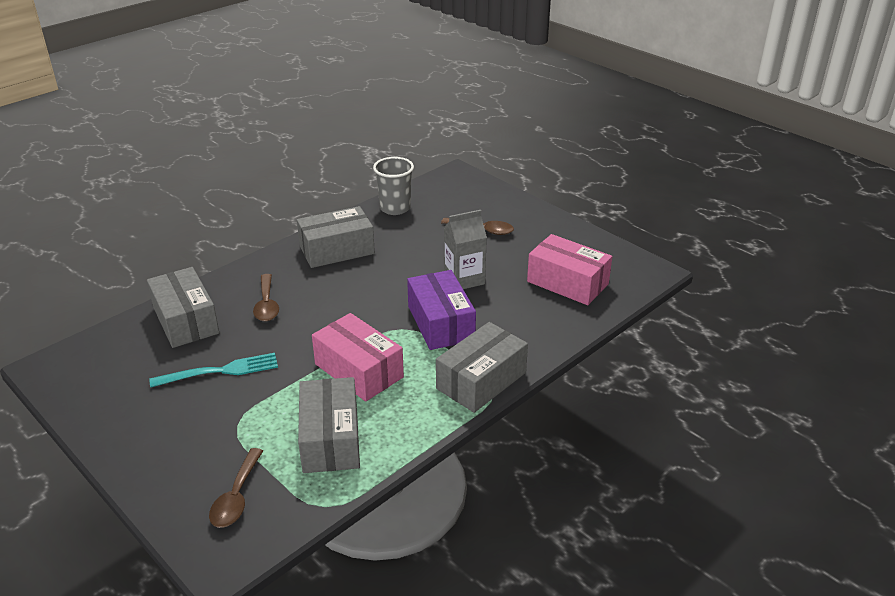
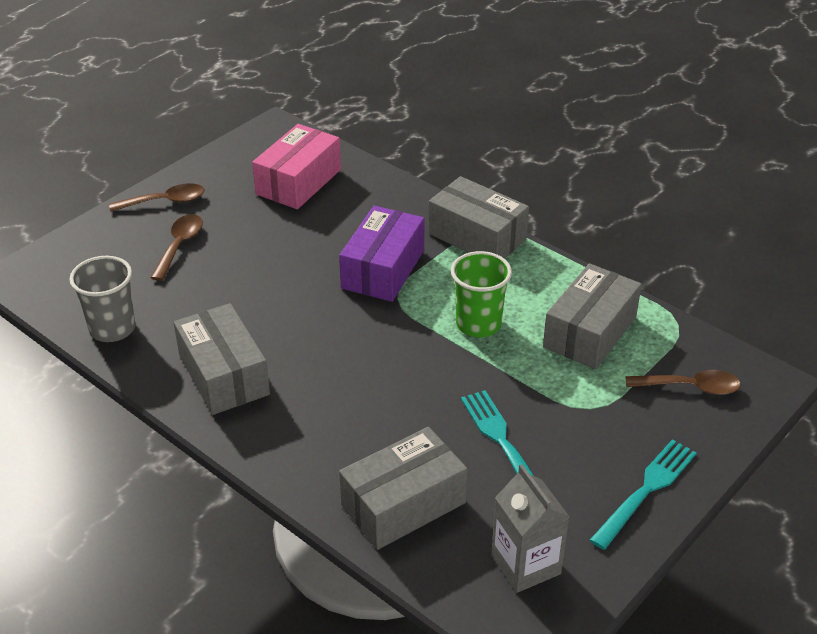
camera: 95 degrees left, 5 degrees up
(135, 444) = (646, 490): none -> turquoise fork
(266, 304) = (359, 425): brown spoon -> brown spoon (165, 201)
(330, 439) = (590, 332): grey box -> grey box turned 45 degrees counterclockwise
(358, 371) = (478, 324): pink box -> green cup
(440, 323) = (383, 269): purple box -> purple box turned 45 degrees counterclockwise
(464, 279) = (293, 256): grey carton -> grey carton (525, 564)

